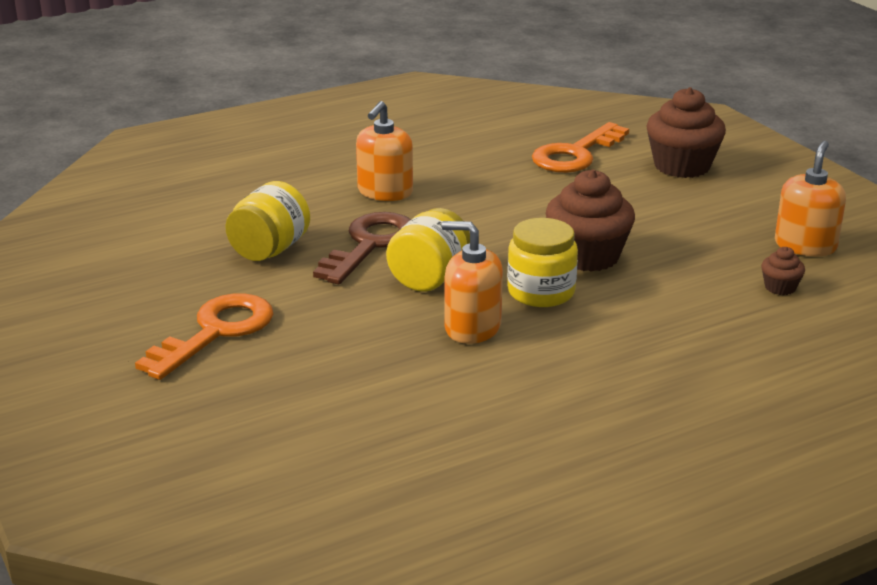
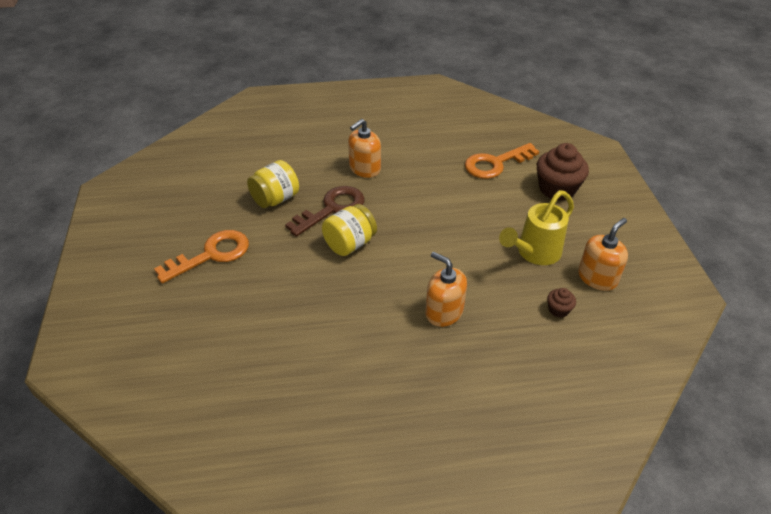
camera: 20 degrees right, 15 degrees up
(472, 328) = (350, 291): orange soap dispenser -> orange soap dispenser (444, 312)
(541, 292) = (407, 273): yellow jar -> none
(587, 256) = (452, 251): brown cupcake -> none
(703, 237) = (534, 253): none -> yellow watering can

